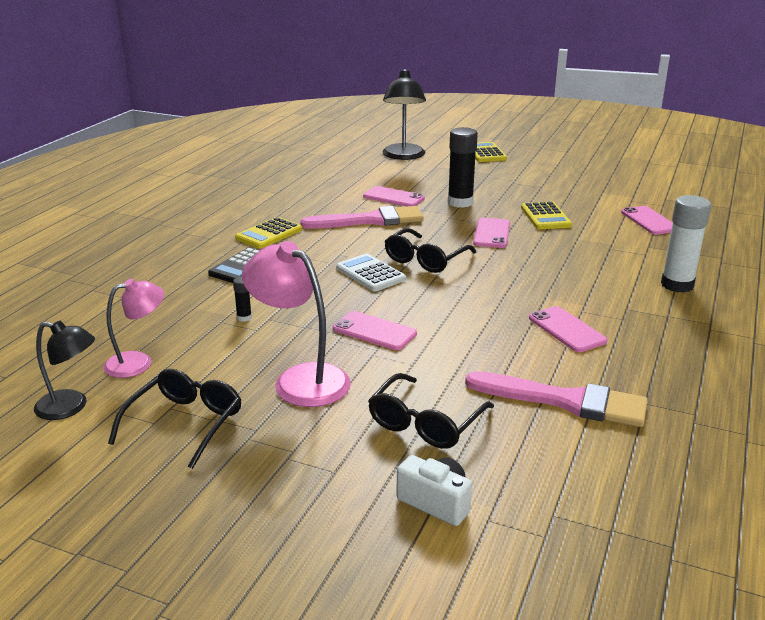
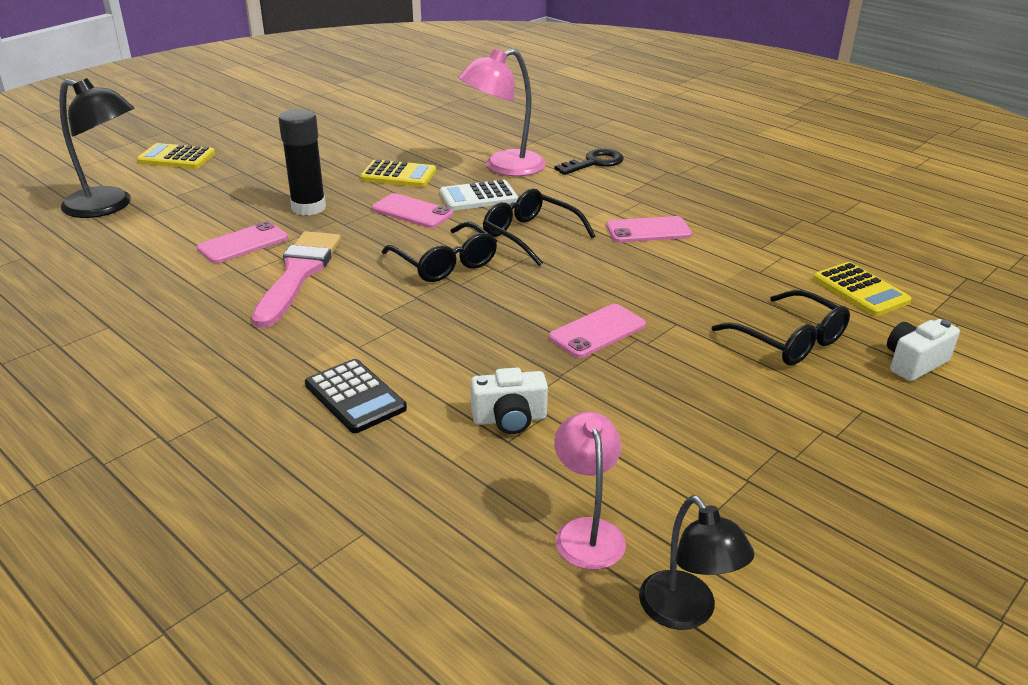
camera: 70 degrees left, 5 degrees up
(70, 407) = (686, 612): black lamp -> black lamp turned 120 degrees clockwise
(185, 423) = (754, 503): black glasses -> black glasses (530, 236)
(244, 317) = (509, 419): black glue stick -> white camera
(269, 234) = (261, 358): yellow calculator -> yellow calculator (860, 290)
(300, 379) = (682, 400): pink lamp -> pink lamp (503, 167)
(370, 274) = (453, 305): white calculator -> white calculator (478, 197)
(565, 401) = (770, 264): pink brush -> none
(649, 221) = (457, 135): pink phone -> none
(677, 285) = (594, 163): white glue stick -> black key

